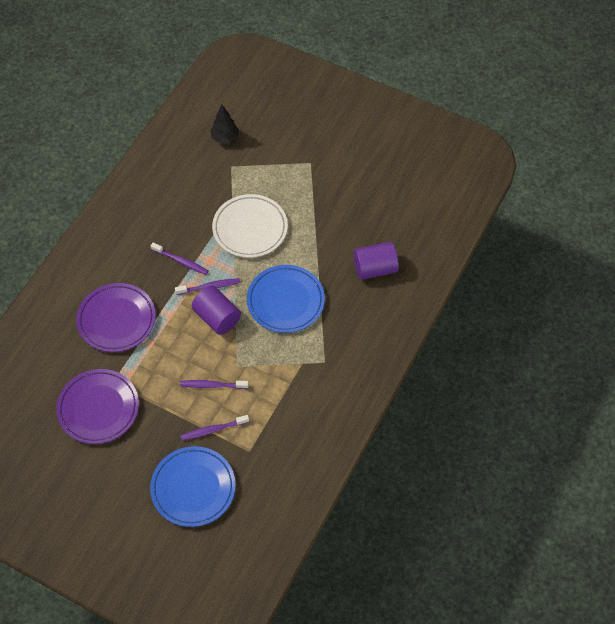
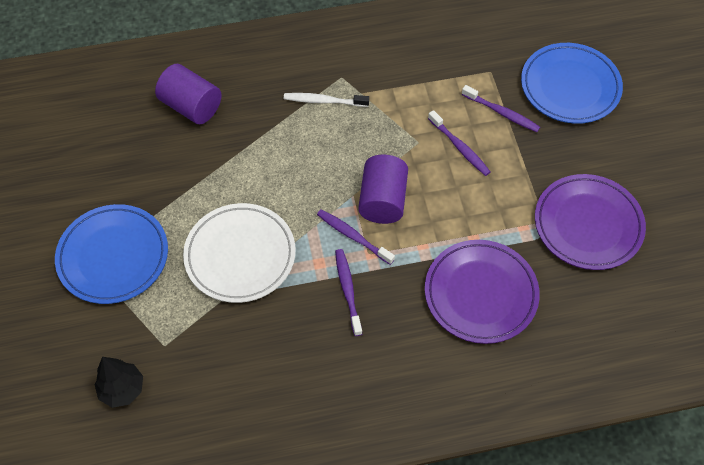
camera: 130 degrees left, 0 degrees up
(285, 301) = (303, 155): blue plate -> blue plate (113, 256)
(315, 339) = (324, 101): none -> white toothbrush

